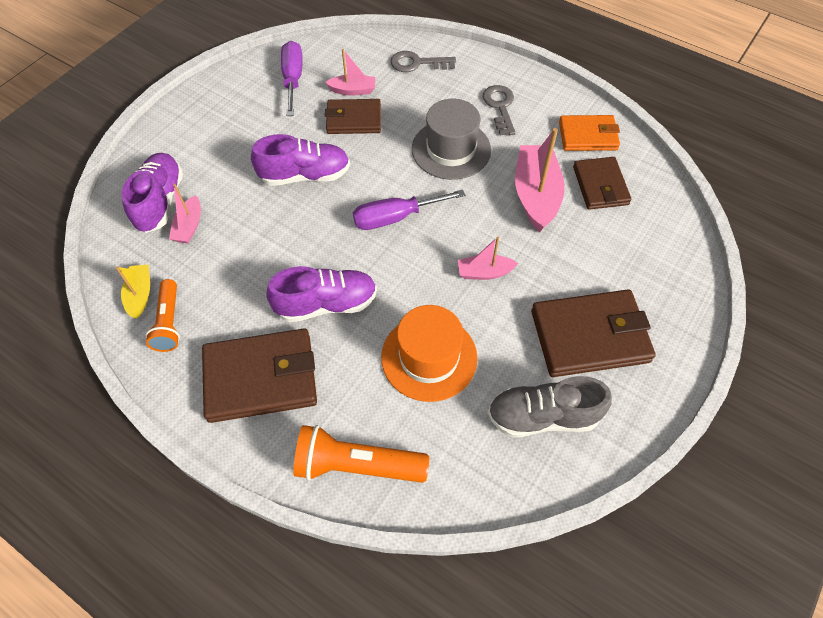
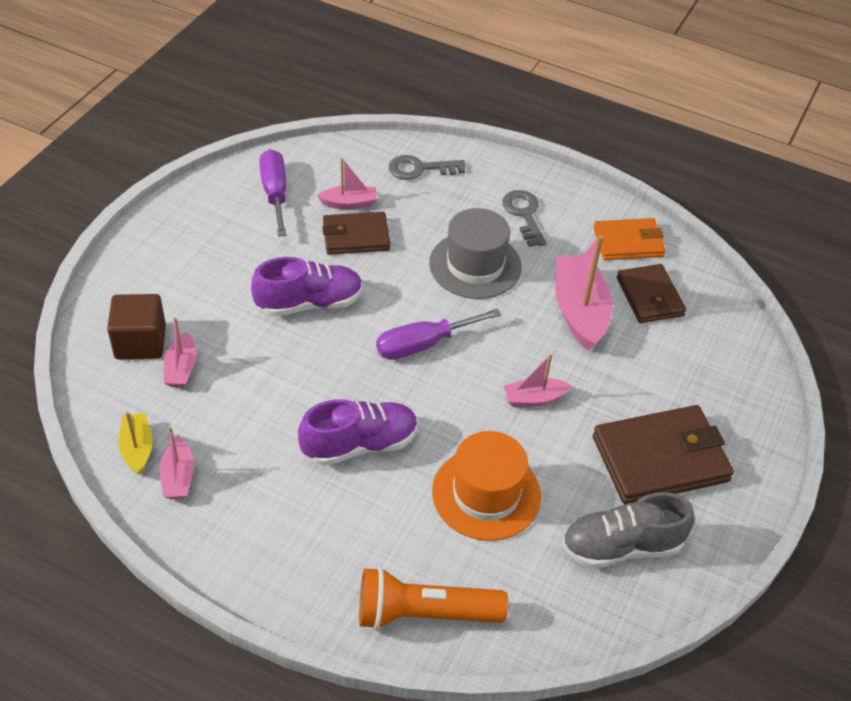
camera: 10 degrees left, 10 degrees down
(160, 202) = (140, 342): purple shoe -> brown cube
(169, 322) = (178, 477): orange flashlight -> pink boat
(260, 378) = (298, 529): brown wallet -> none

